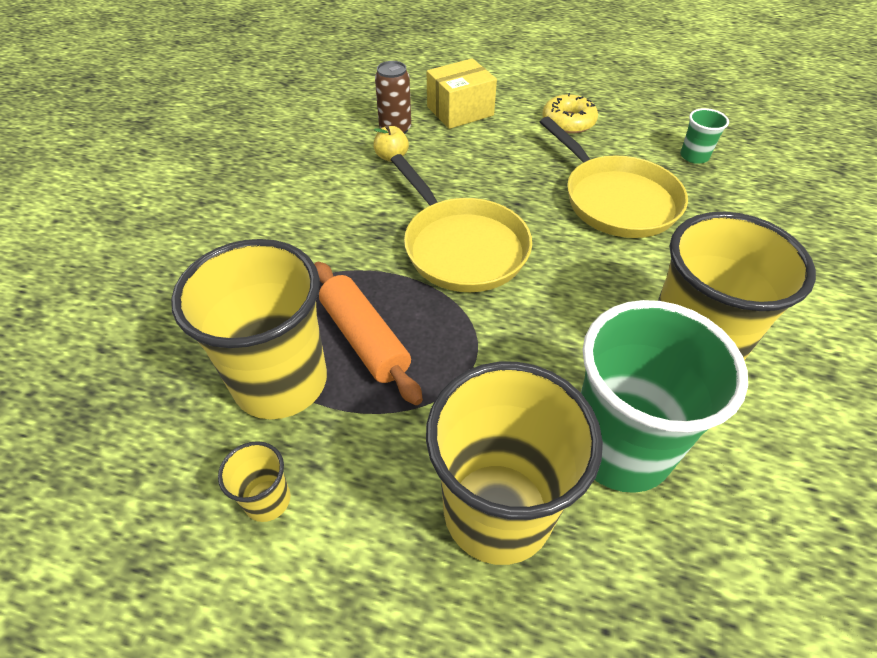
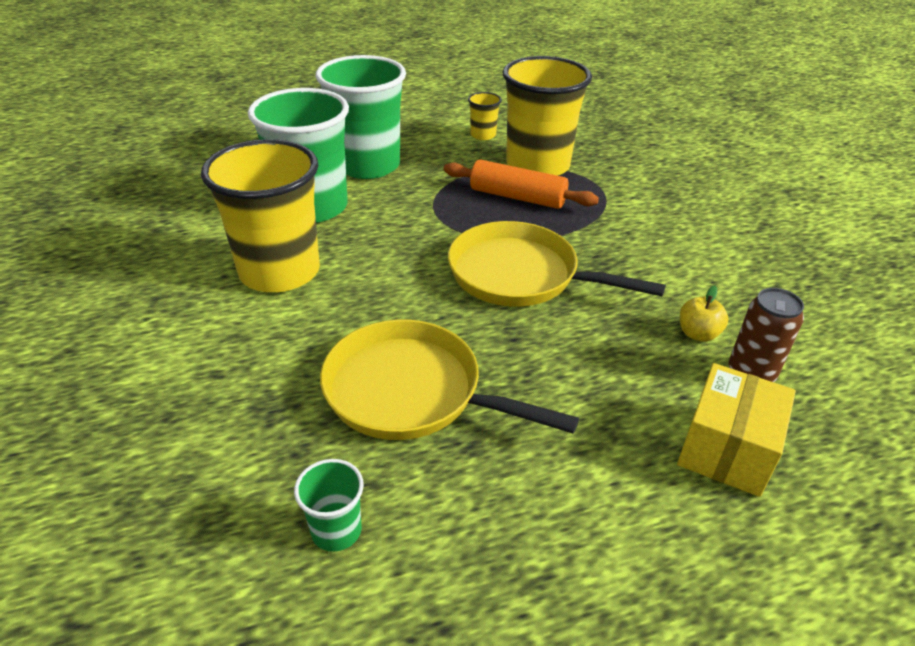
camera: 145 degrees right, 10 degrees down
(497, 511) = (368, 165): yellow cup -> green cup
(568, 122) = (566, 511): yellow donut -> none

